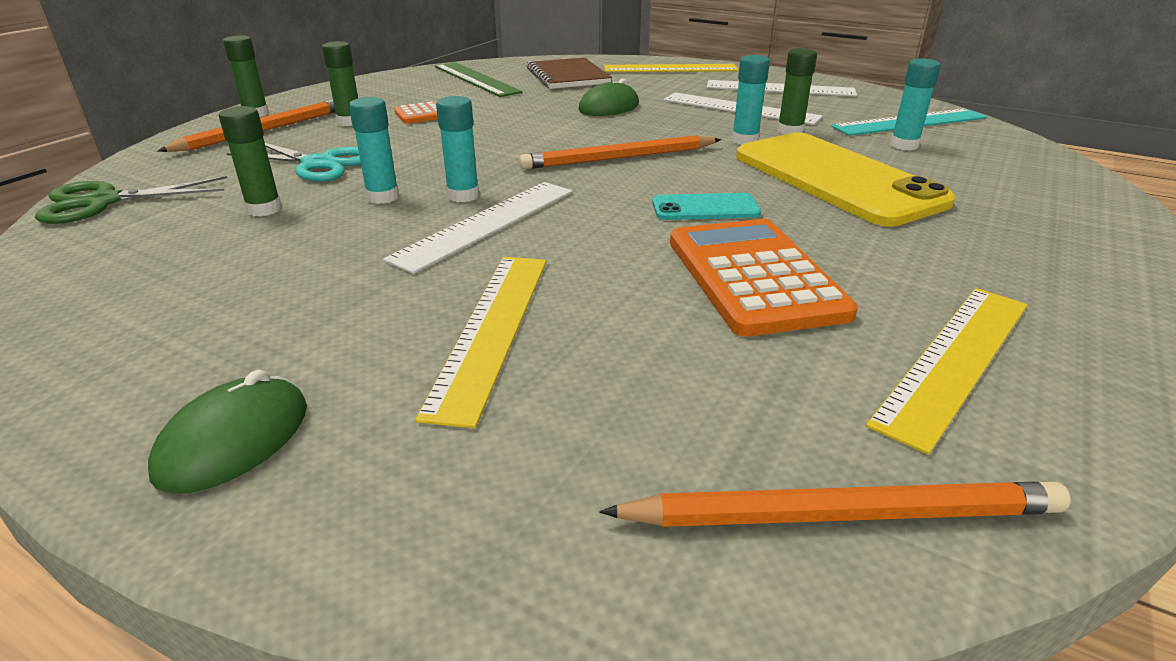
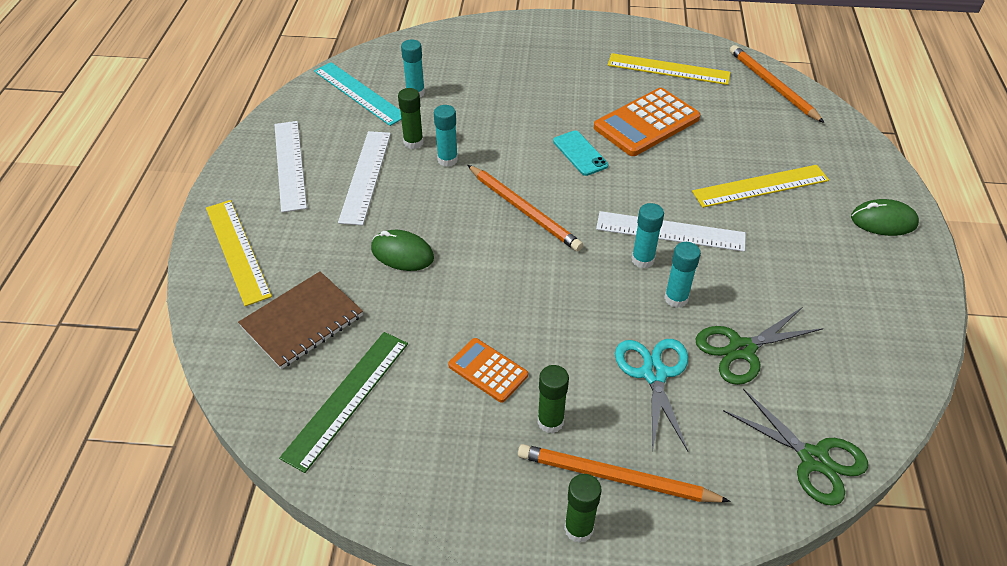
camera: 115 degrees left, 15 degrees up
(264, 209) = (741, 349): green glue stick -> green scissors
(836, 178) = (497, 113): yellow phone -> none

